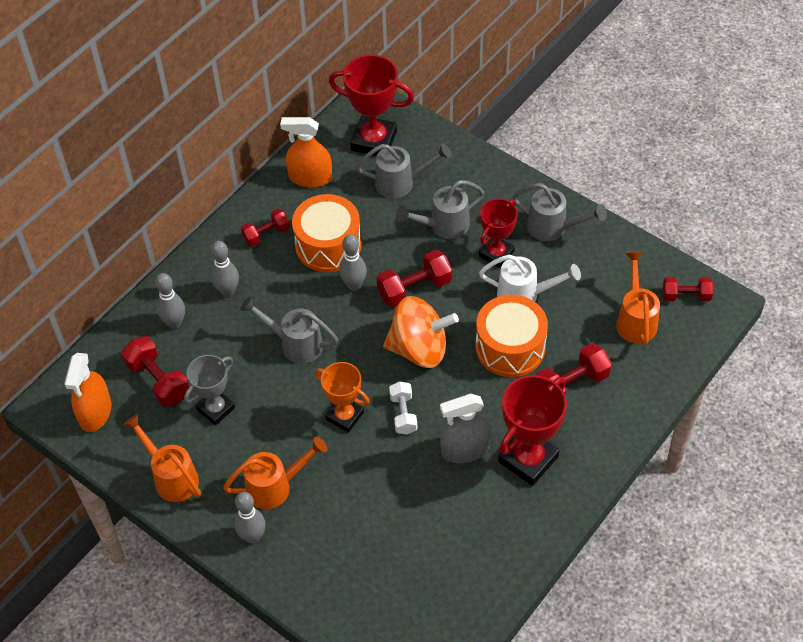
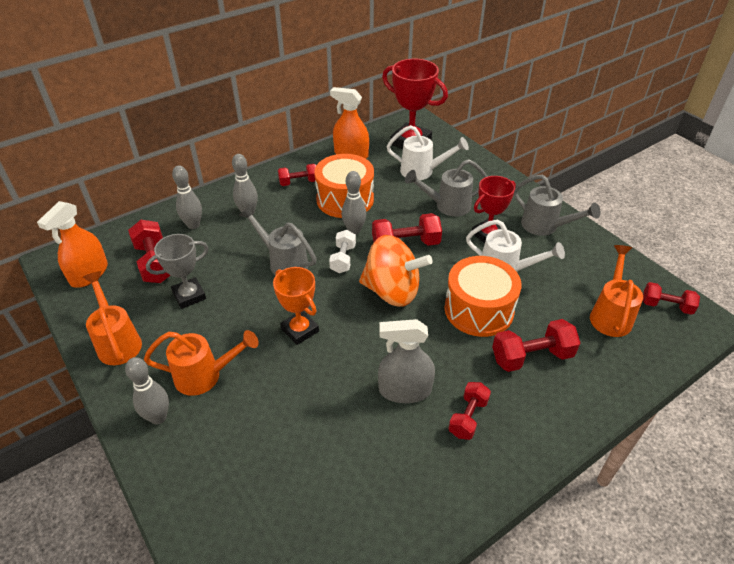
camera: 15 degrees right, 10 degrees down
(401, 183) = (422, 171): grey watering can -> white watering can
(403, 414) = (355, 342): white dumbbell -> white dumbbell (343, 259)
(528, 459) = (468, 417): red trophy -> red dumbbell

